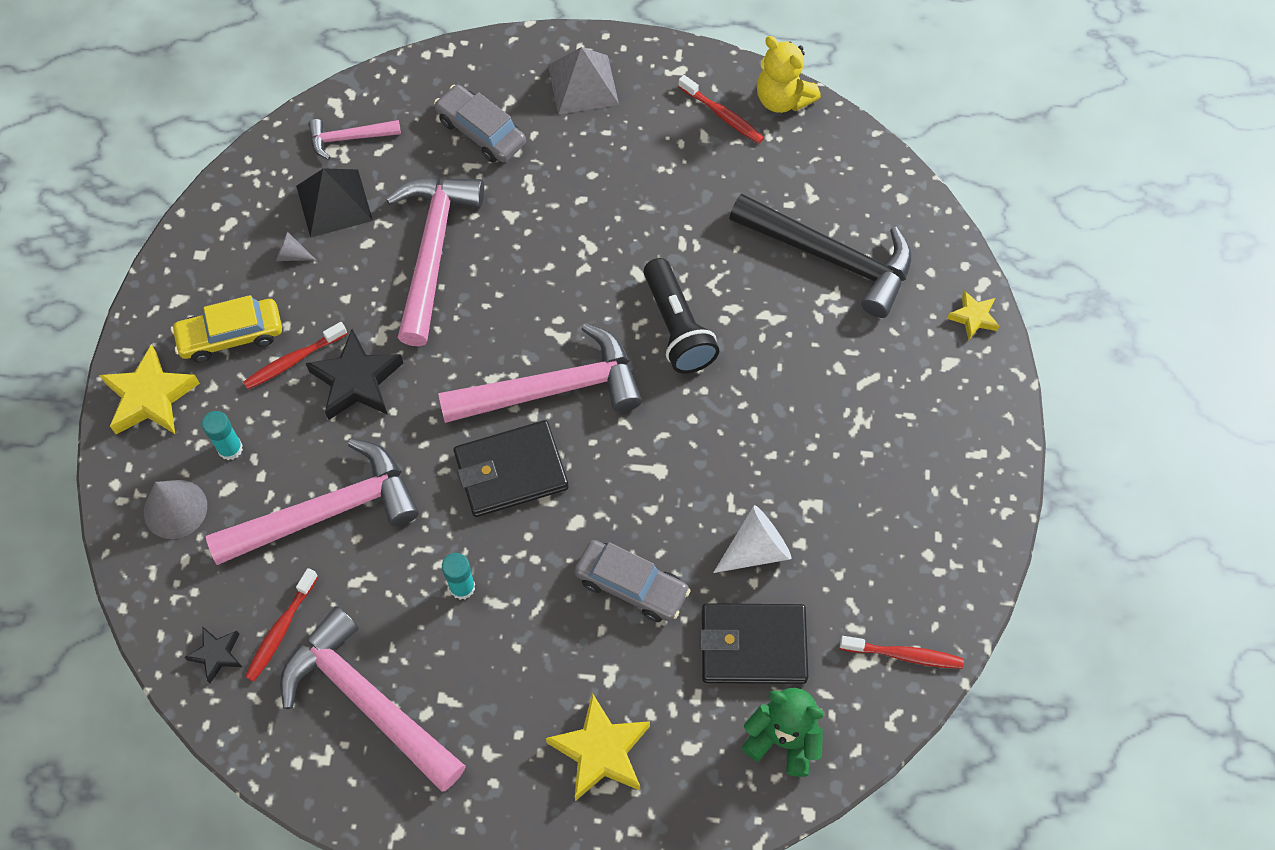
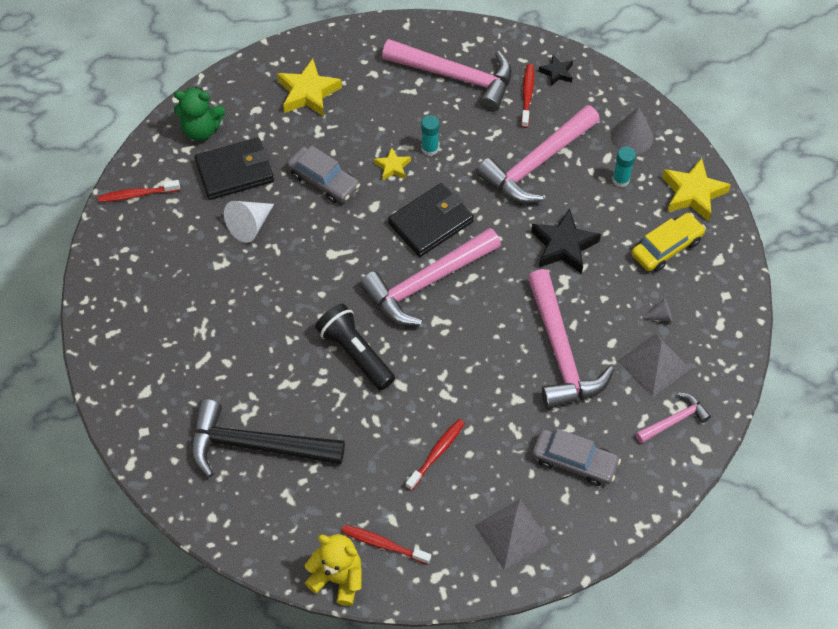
camera: 160 degrees right, 5 degrees down
(293, 360) = (614, 245): red toothbrush -> red toothbrush (437, 453)
(334, 203) = (654, 364): black pyramid -> grey pyramid
(631, 586) = (323, 181): grey car -> grey car turned 150 degrees counterclockwise
(973, 317) = (133, 433): yellow star -> yellow star (392, 167)

